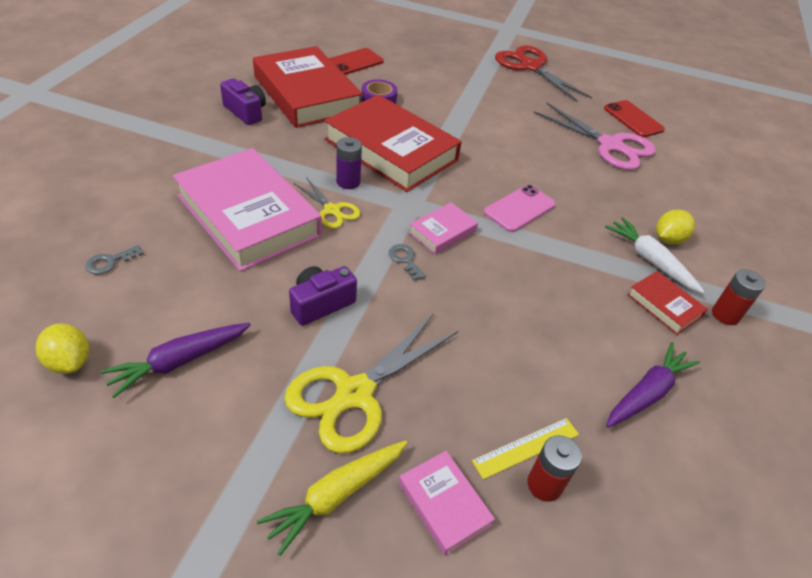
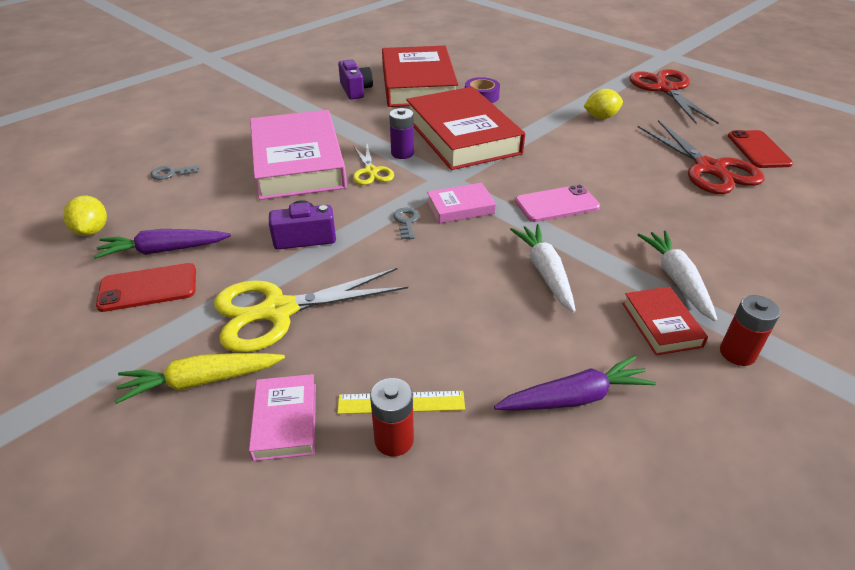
camera: 30 degrees right, 5 degrees down
(353, 62) = (480, 66): red phone -> red phone (148, 288)
(554, 281) = (545, 272): none -> white carrot
(610, 145) = (709, 168): pink scissors -> red scissors
(668, 239) = (716, 265): yellow lemon -> yellow lemon (600, 117)

